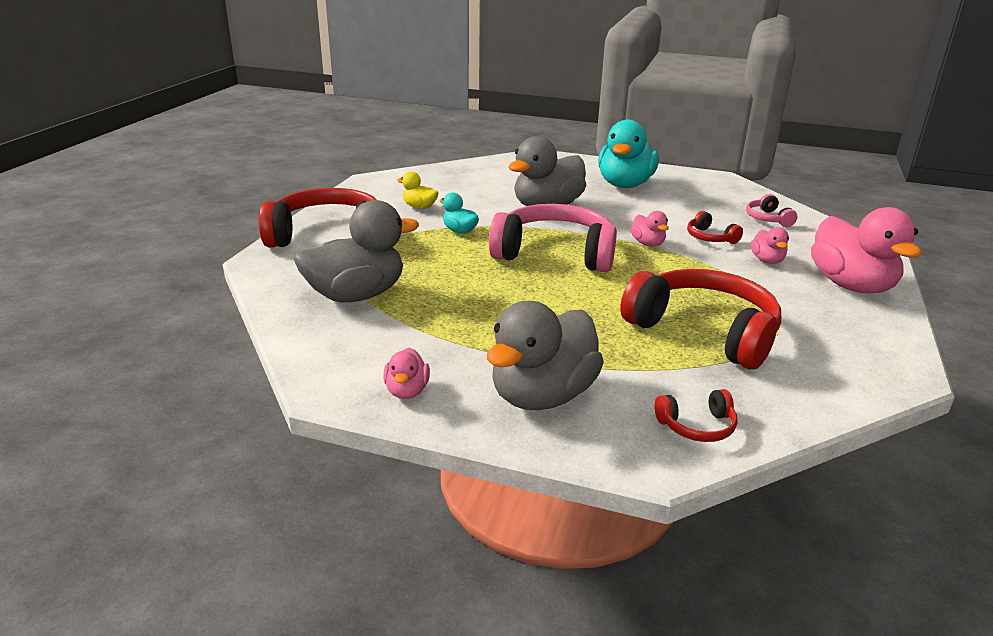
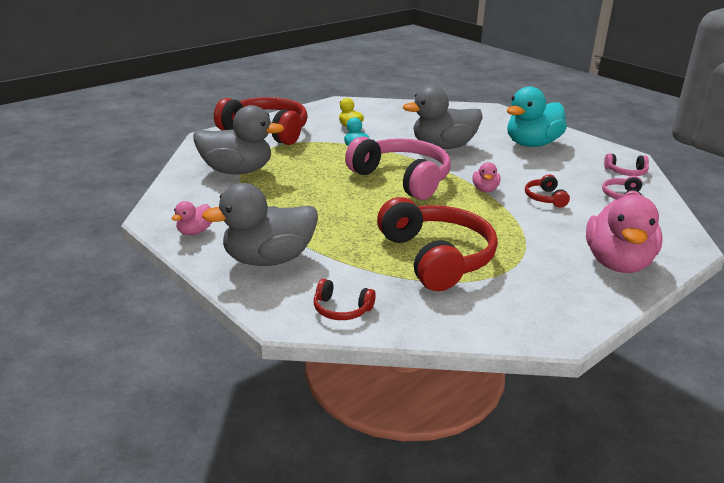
camera: 30 degrees right, 0 degrees up
(738, 193) = (626, 172): none -> pink headphones
(767, 260) = (569, 226): pink duck -> none

